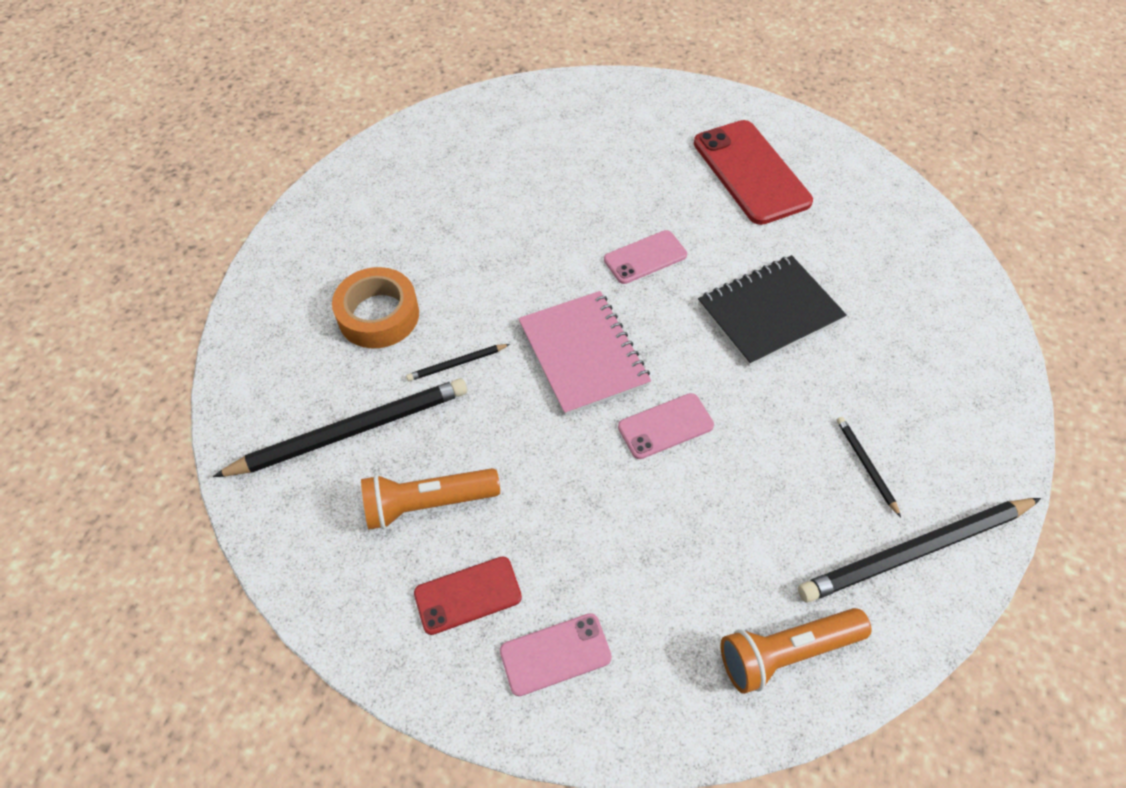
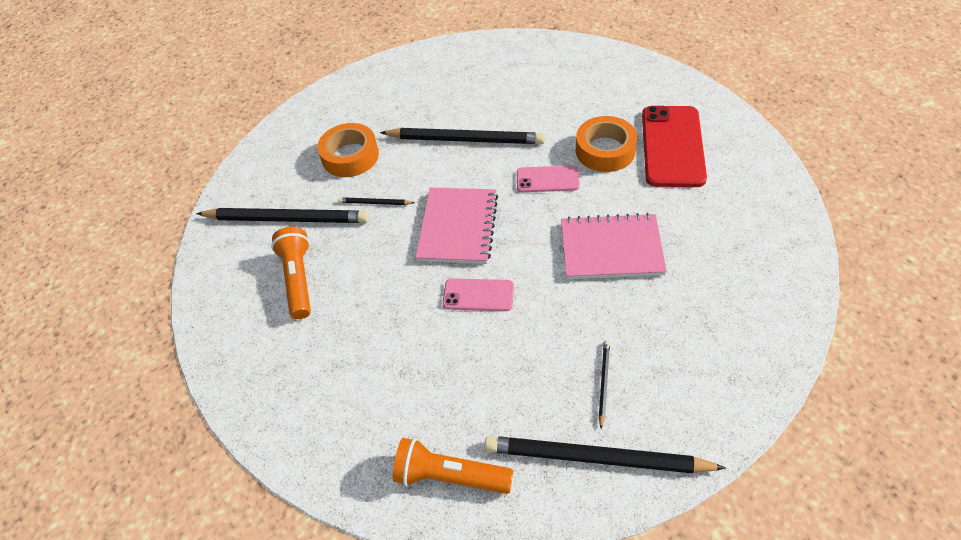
camera: 35 degrees right, 5 degrees down
(427, 503) = (298, 279): orange flashlight -> orange flashlight turned 60 degrees clockwise
(468, 595) = (282, 343): red phone -> none
(514, 242) = (465, 139): none -> black pencil
(555, 654) = (306, 402): pink phone -> none
(684, 201) = (605, 150): none -> orange tape
(769, 312) = (611, 249): black notebook -> pink notebook

